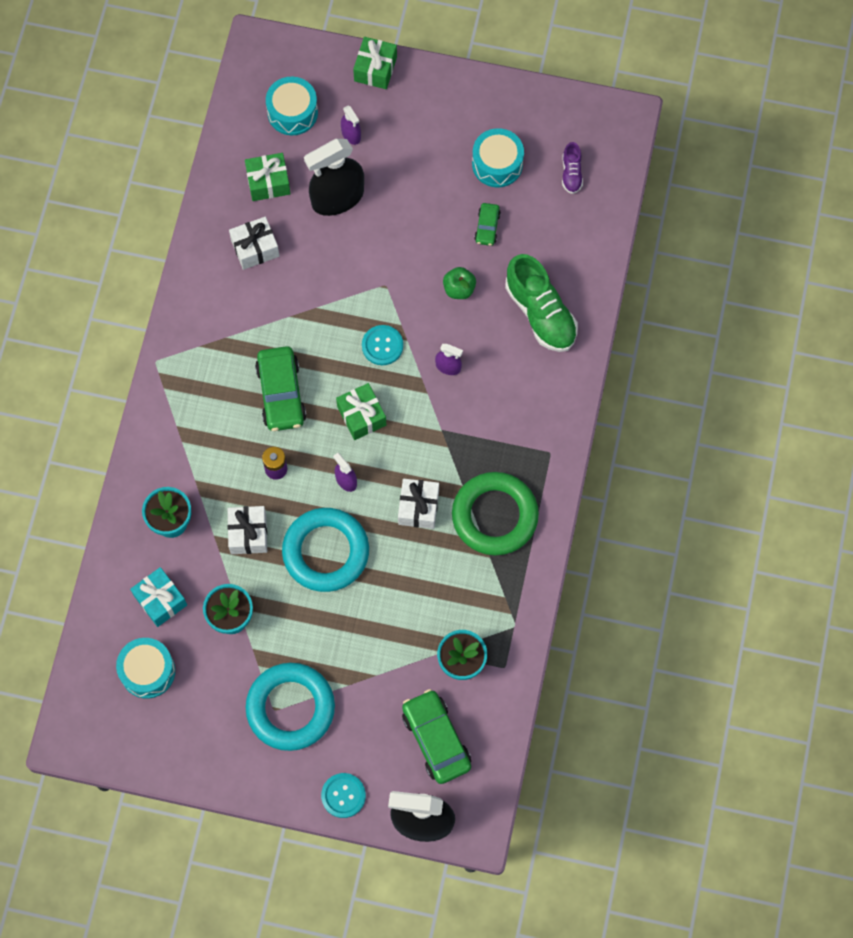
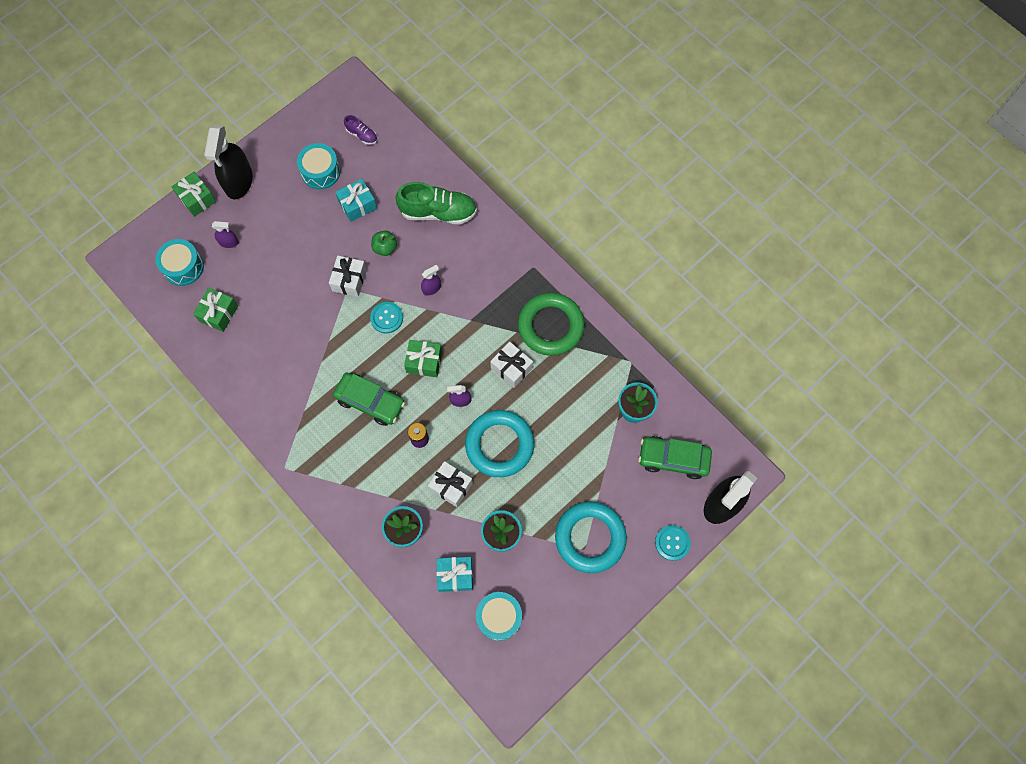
camera: 55 degrees left, 0 degrees up
(255, 248) = (257, 352): white gift -> white gift (349, 280)
(337, 198) = (265, 278): black spray bottle -> black spray bottle (238, 181)
(487, 227) = (357, 205): green car -> turquoise gift

